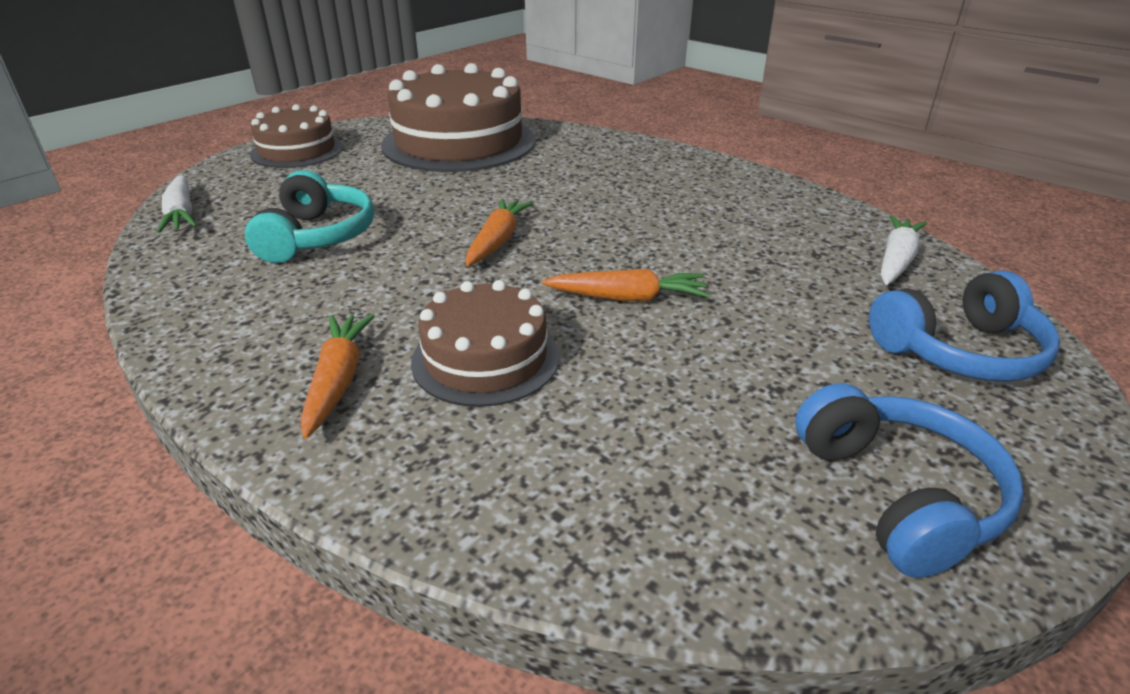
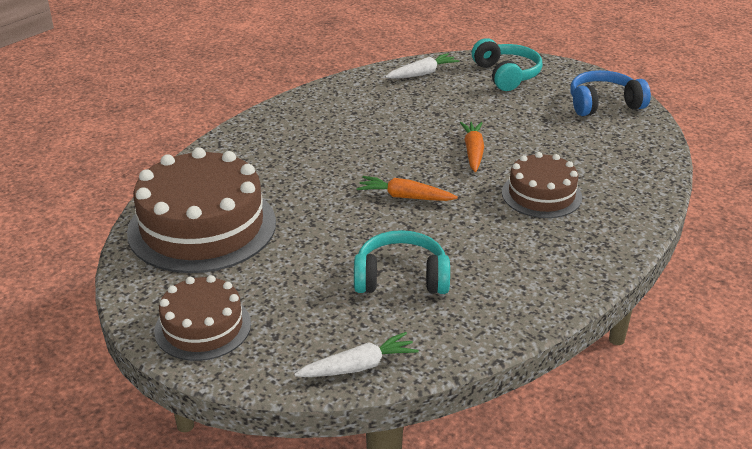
camera: 90 degrees left, 0 degrees up
(338, 381) = (573, 240): orange carrot -> none
(896, 260) = (422, 73): white carrot -> white carrot turned 120 degrees clockwise
(959, 351) = (506, 75): blue headphones -> turquoise headphones

